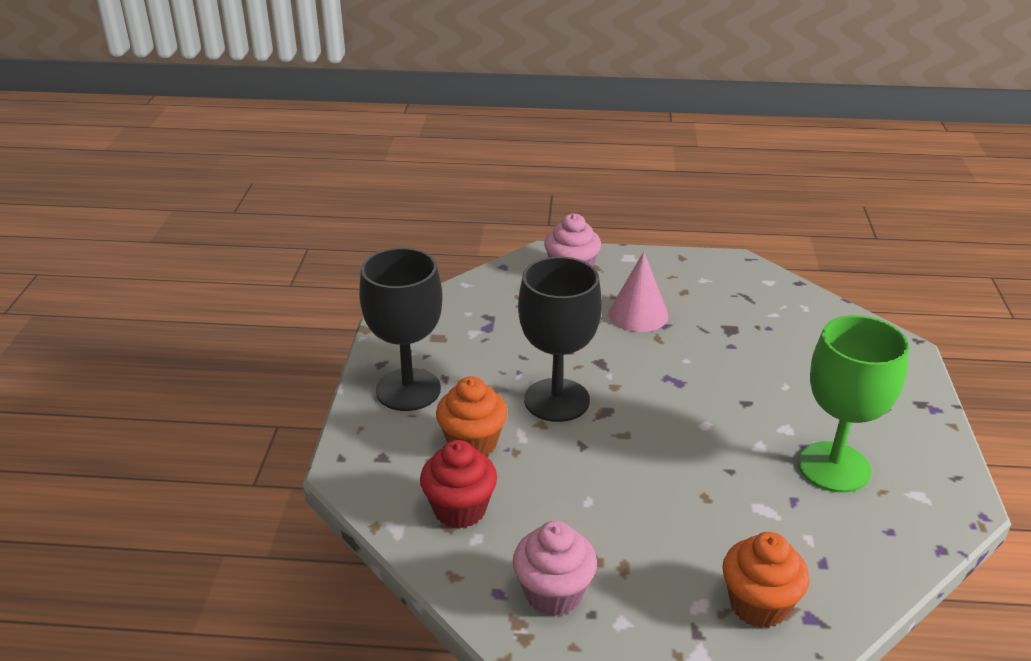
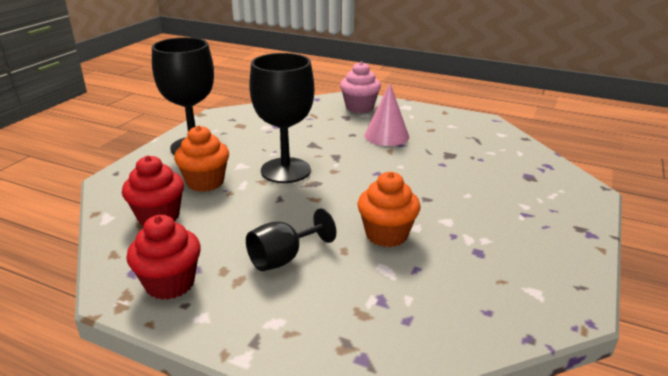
camera: 20 degrees right, 5 degrees down
(553, 593) = (170, 283): pink cupcake -> red cupcake
(650, 526) = (284, 258): none -> black goblet
(758, 605) = (324, 336): orange cupcake -> orange cupcake (386, 234)
(833, 467) = (469, 254): green goblet -> none

